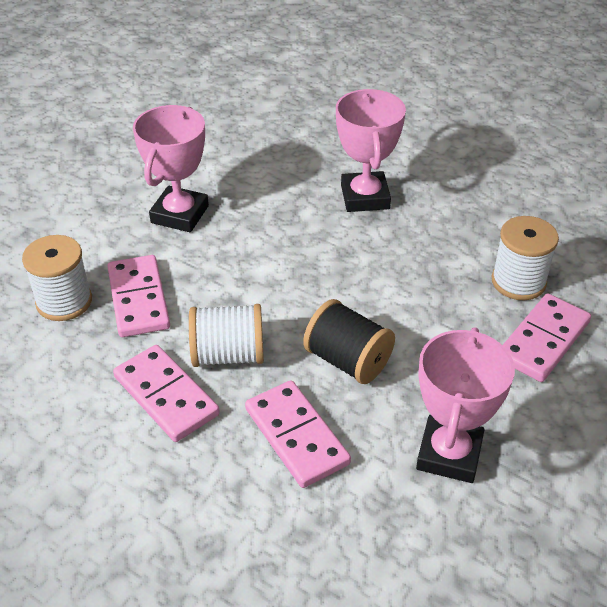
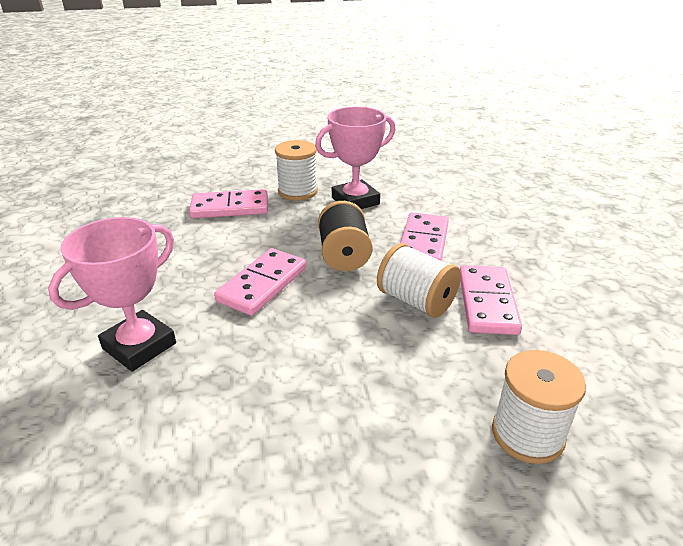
camera: 135 degrees left, 10 degrees down
(139, 299) = (447, 387): pink domino -> pink domino (262, 284)
(180, 214) = (312, 459): pink trophy -> none
(518, 282) = (180, 233): white spool -> white spool (297, 191)

